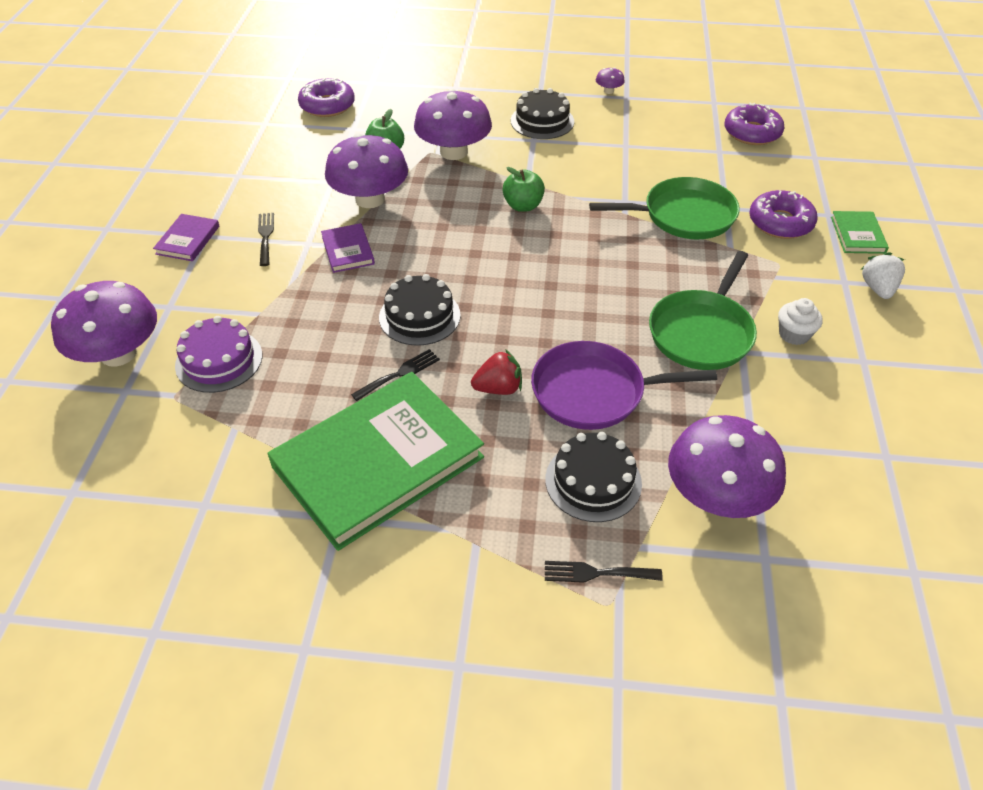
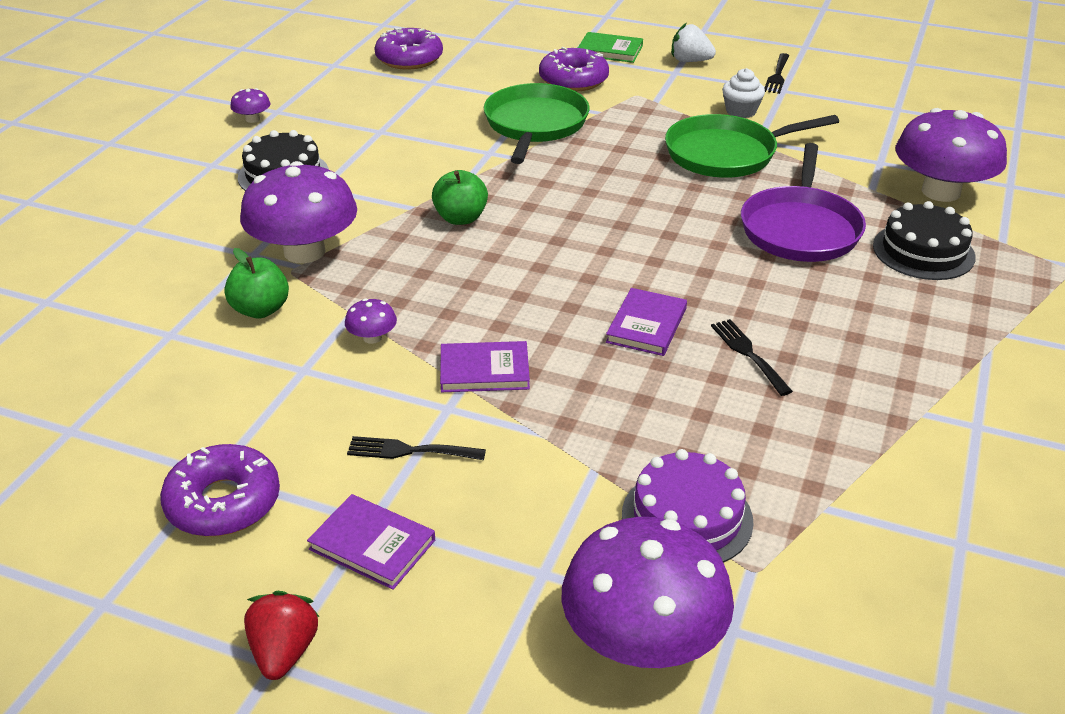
camera: 75 degrees left, 10 degrees down
(327, 105) = (76, 354): purple donut -> purple donut (223, 502)
(370, 199) = (372, 337): purple mushroom -> purple mushroom, size x0.41
(378, 462) = (893, 387): green book -> none
(419, 316) = (646, 325): black cake -> purple book
(498, 388) = (785, 286): red strawberry -> red strawberry (284, 652)
(596, 573) = (1036, 270): black fork -> black fork (777, 76)
(702, 332) = (726, 154): green pan -> green pan turned 120 degrees clockwise

